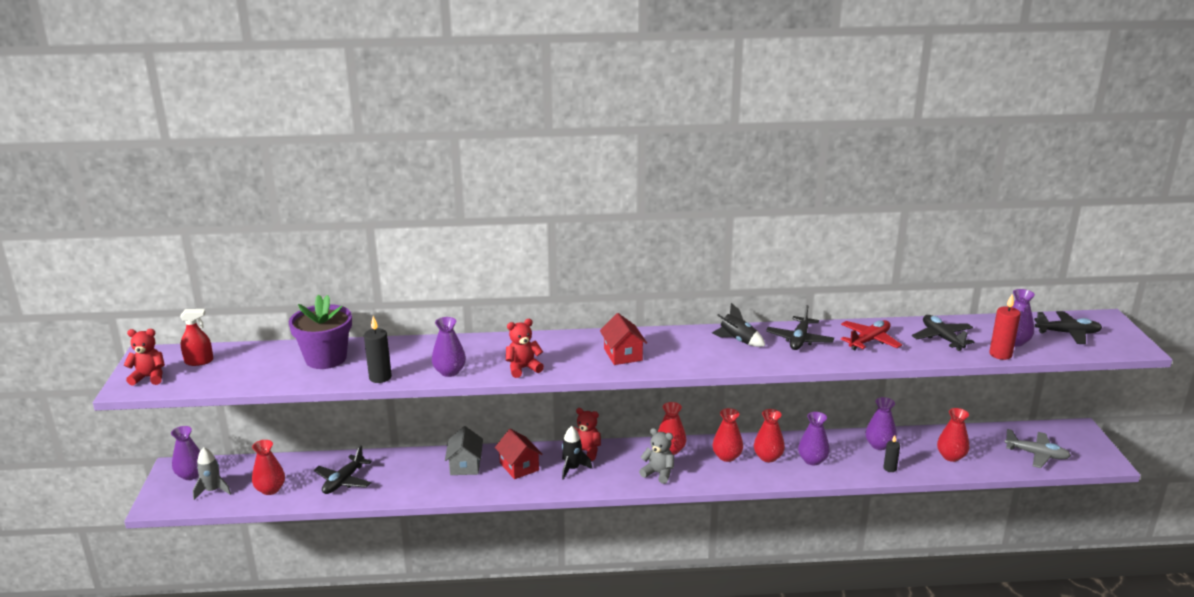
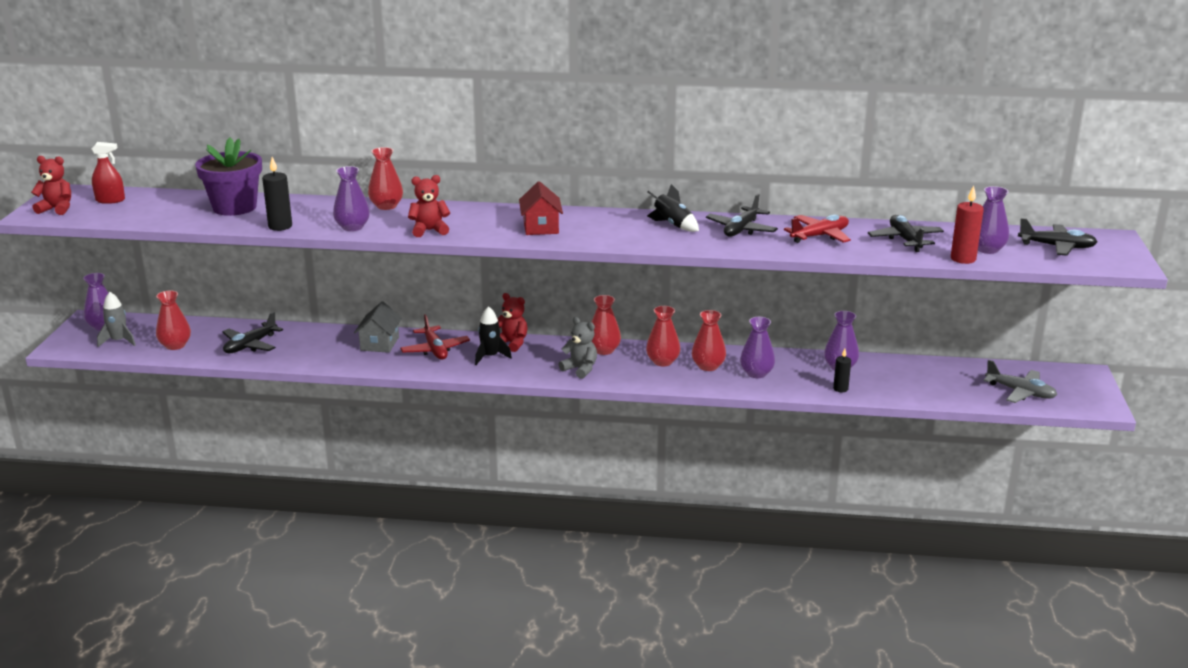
camera: 10 degrees right, 0 degrees up
(519, 466) = (435, 350): red house -> red plane
(951, 456) = (918, 384): red vase -> red vase (386, 206)

